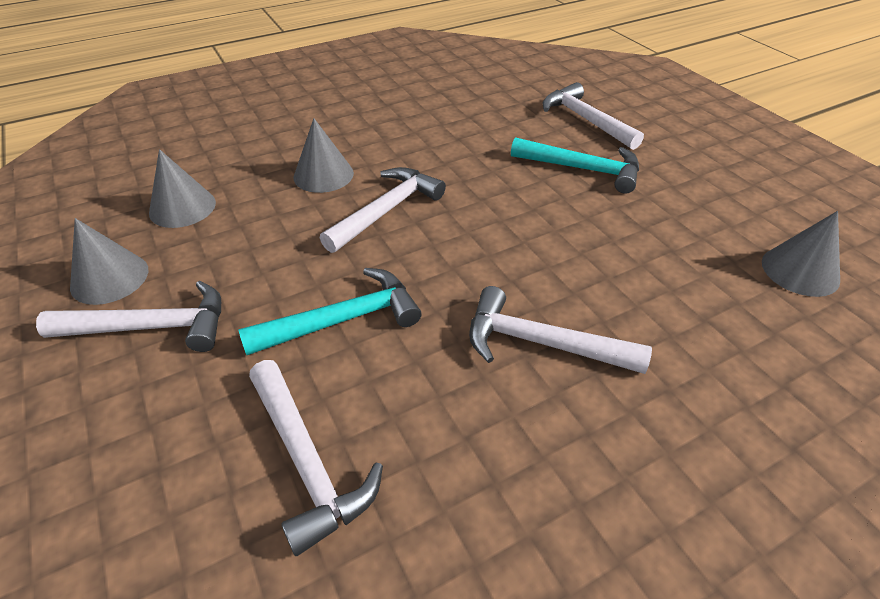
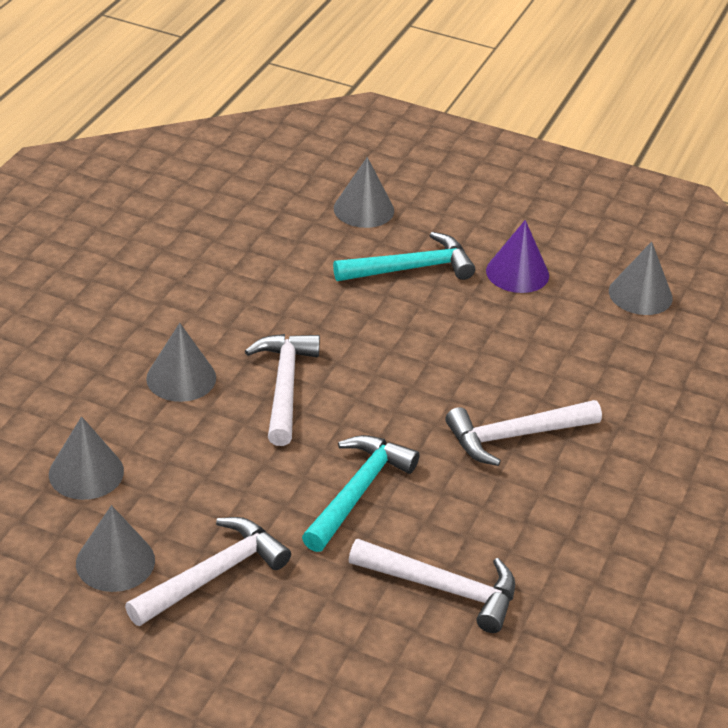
camera: 40 degrees left, 5 degrees down
(585, 120) = (363, 209): white hammer -> grey cone
(679, 206) = (517, 273): none -> purple cone

